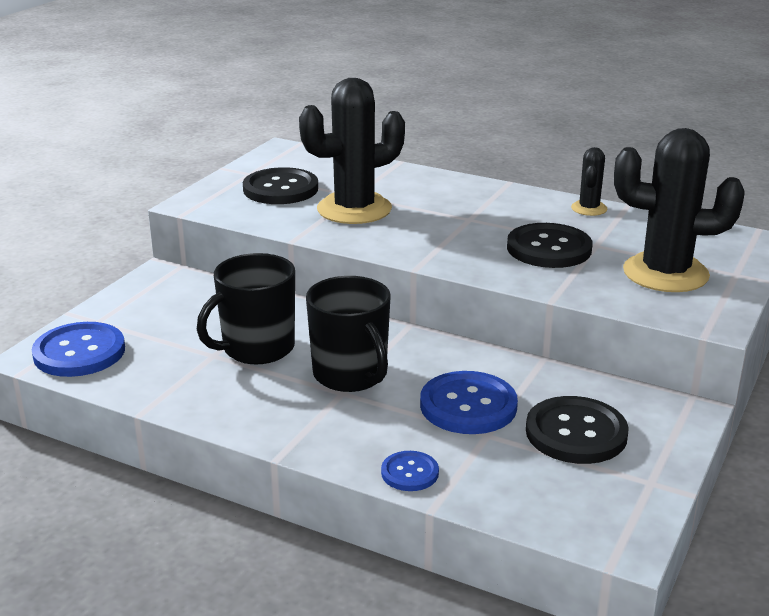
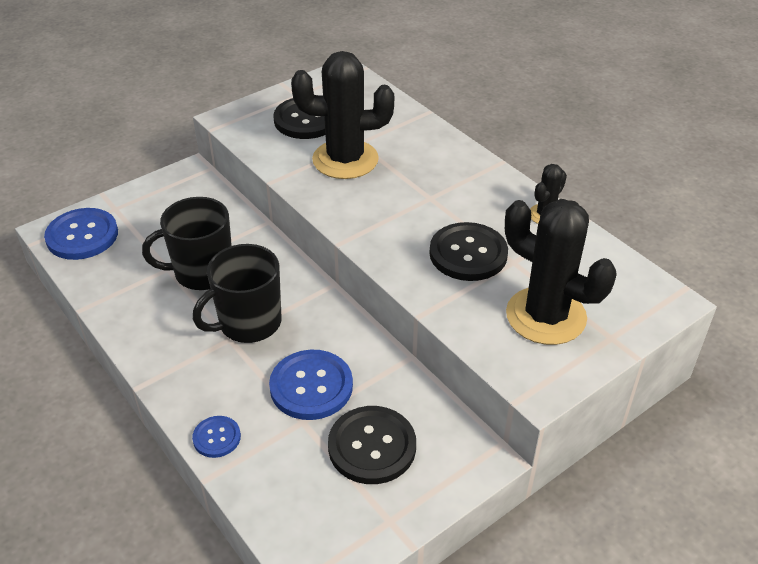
camera: 25 degrees right, 15 degrees up
(351, 375) = (249, 323): black mug -> black mug turned 60 degrees clockwise

